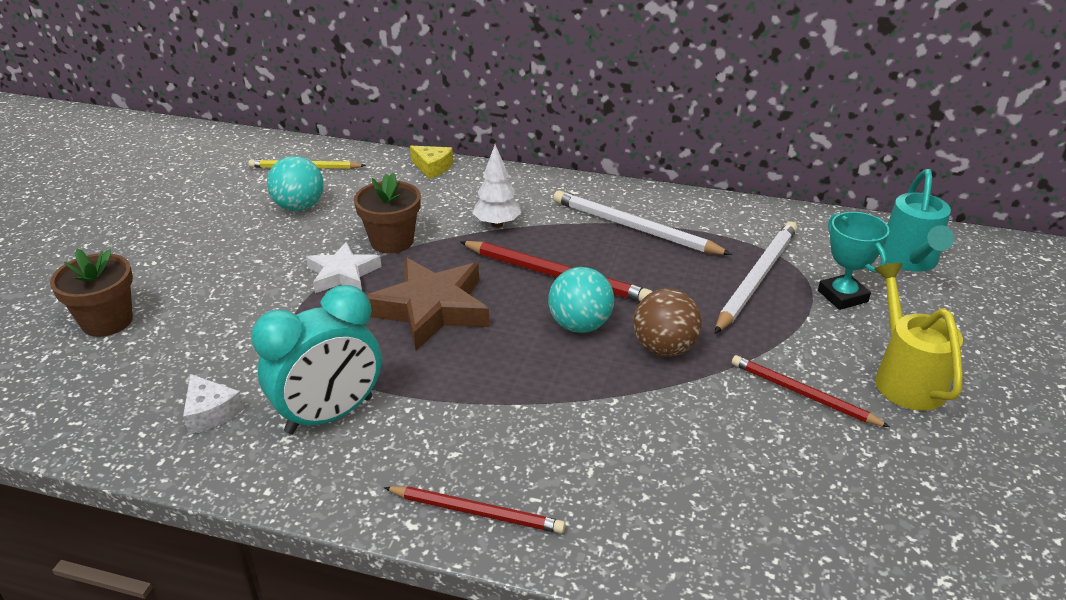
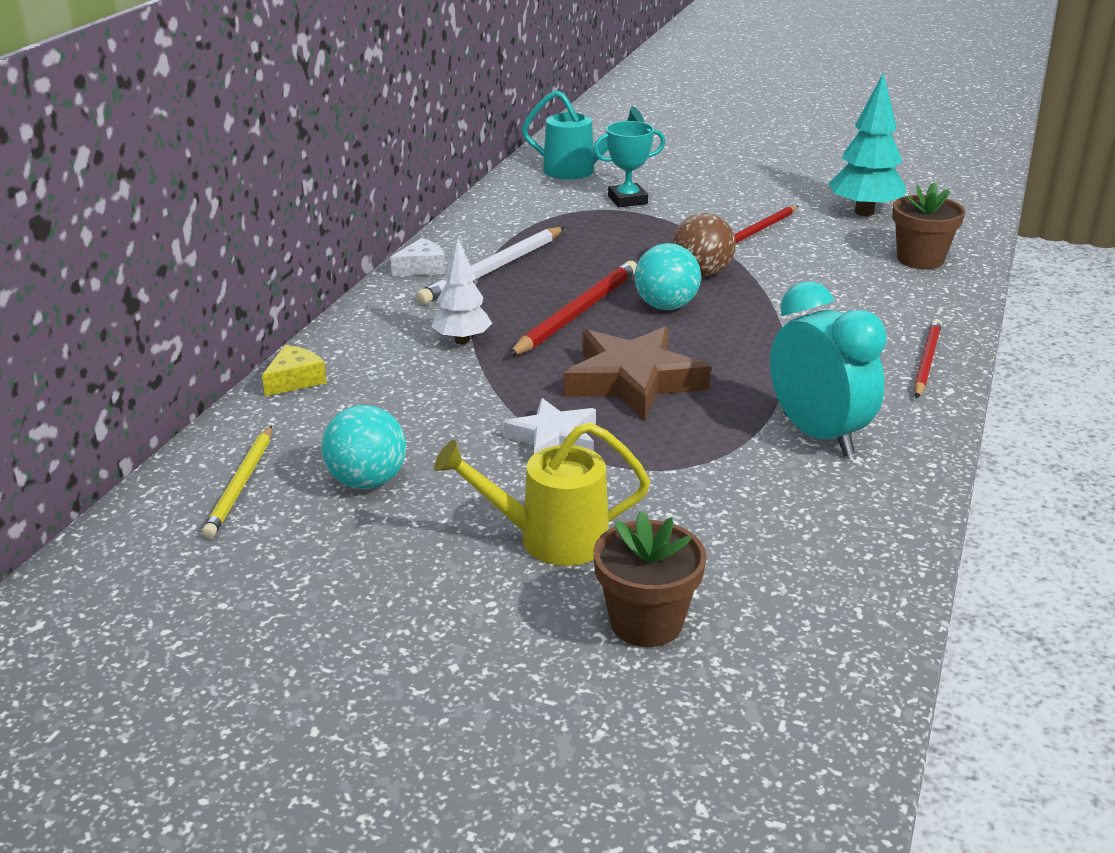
camera: 85 degrees left, 5 degrees down
(210, 412) = (825, 510): white cheese -> white cheese (422, 268)
(392, 241) = (483, 407): brown flower pot -> brown flower pot (920, 259)
(756, 278) = (596, 227): white pencil -> none
(905, 378) = (736, 196): yellow watering can -> yellow watering can (549, 539)
(916, 498) = (864, 212): none -> turquoise tree

